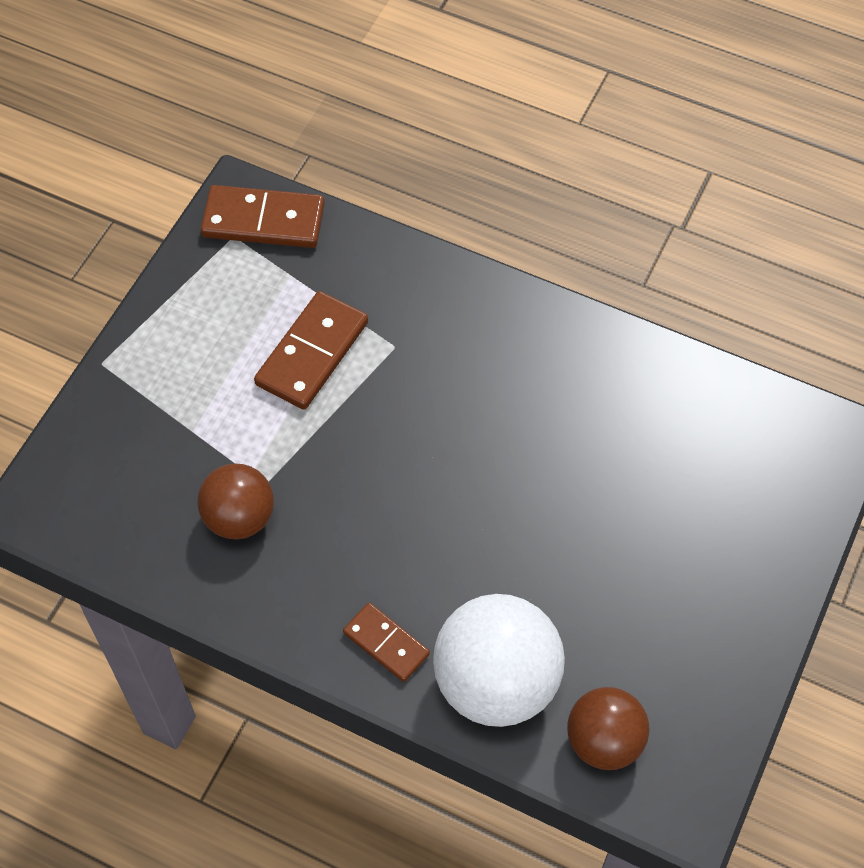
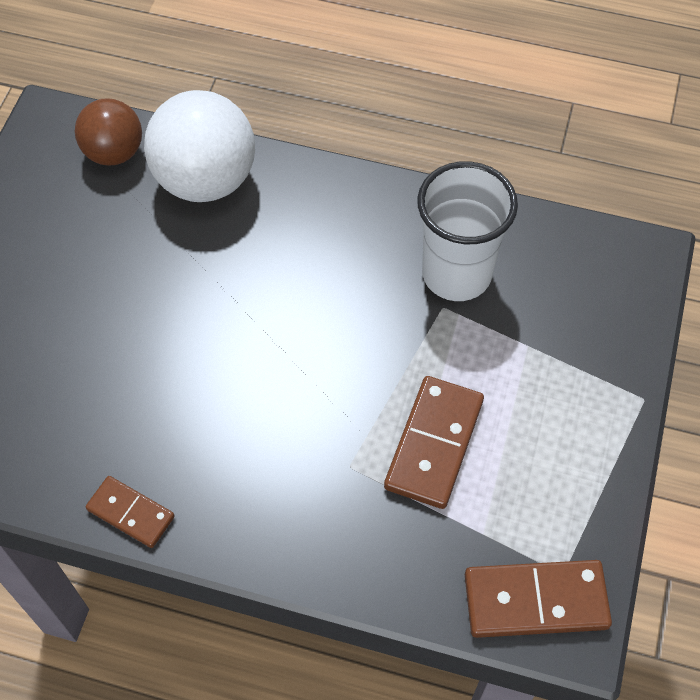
camera: 170 degrees right, 0 degrees up
(239, 518) = (456, 274): brown ball -> white cup
(386, 643) = (302, 195): brown domino -> brown domino (130, 513)

